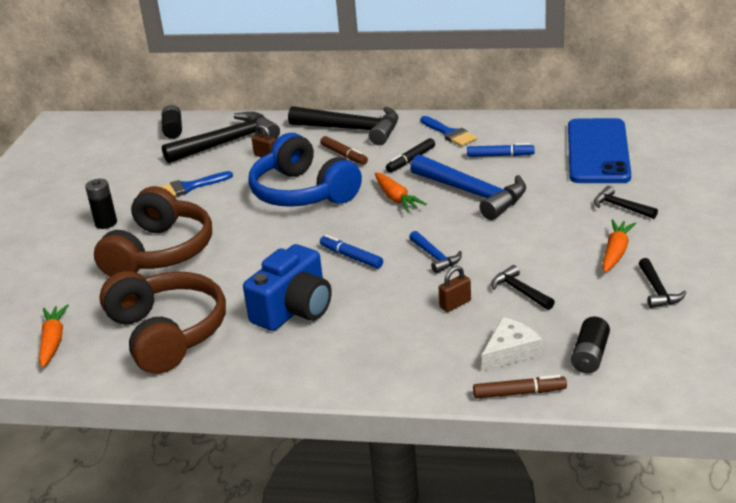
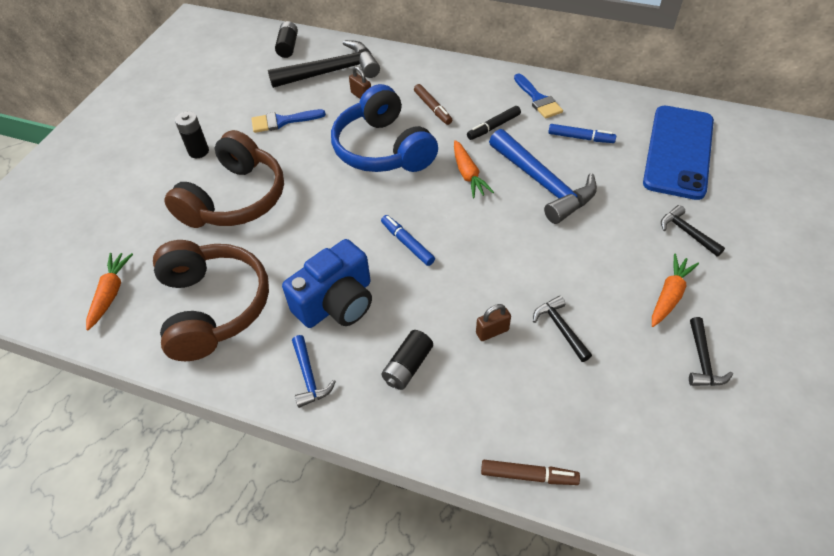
camera: 10 degrees right, 20 degrees up
(352, 129) = (448, 77): black hammer -> none
(435, 257) = (487, 262): blue hammer -> blue hammer (309, 377)
(510, 351) = (532, 412): white cheese -> none
(590, 356) = (612, 439): black battery -> black battery (407, 366)

